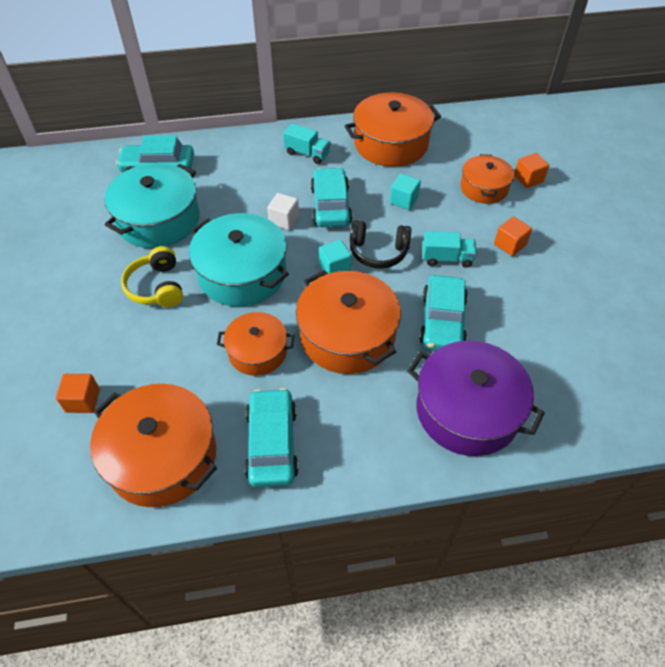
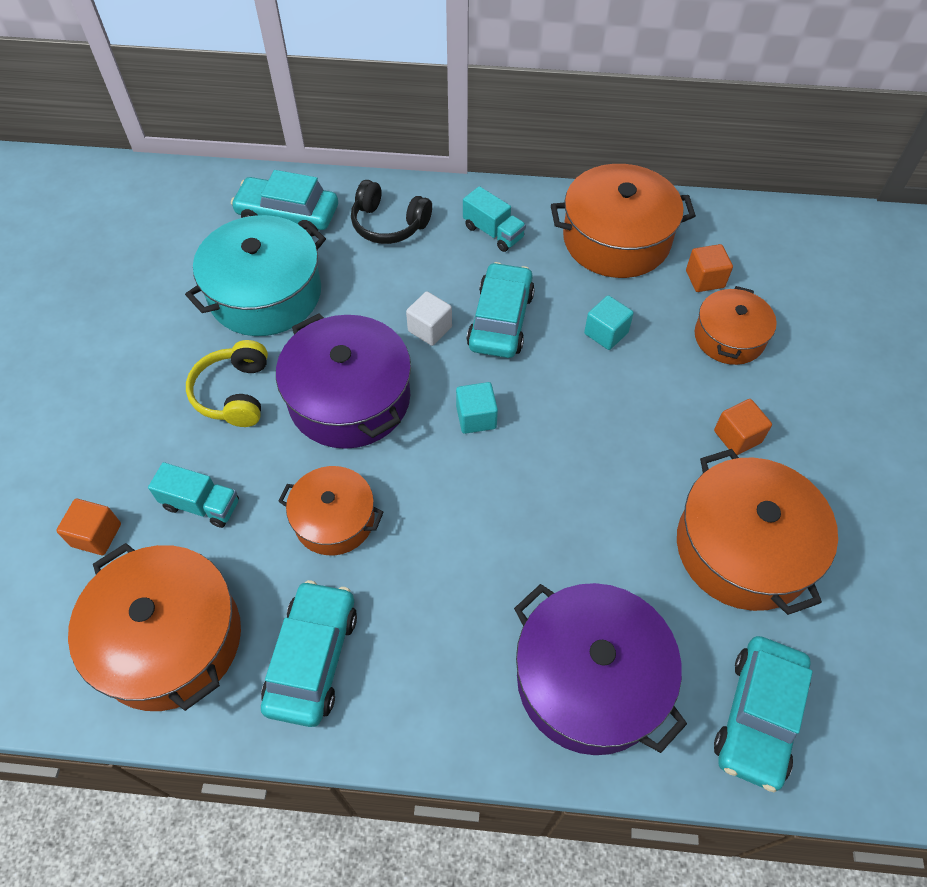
camera: 15 degrees right, 5 degrees up
(242, 273) = (349, 398): turquoise pot -> purple pot
(347, 335) = (461, 524): orange pot -> orange pot (743, 548)
(378, 252) = (544, 406): black headphones -> black headphones (389, 224)
(442, 321) = (600, 534): turquoise car -> turquoise car (758, 716)
(447, 258) = (638, 438): turquoise truck -> turquoise truck (201, 505)
(528, 179) = (801, 336): orange cube -> orange cube (705, 279)

